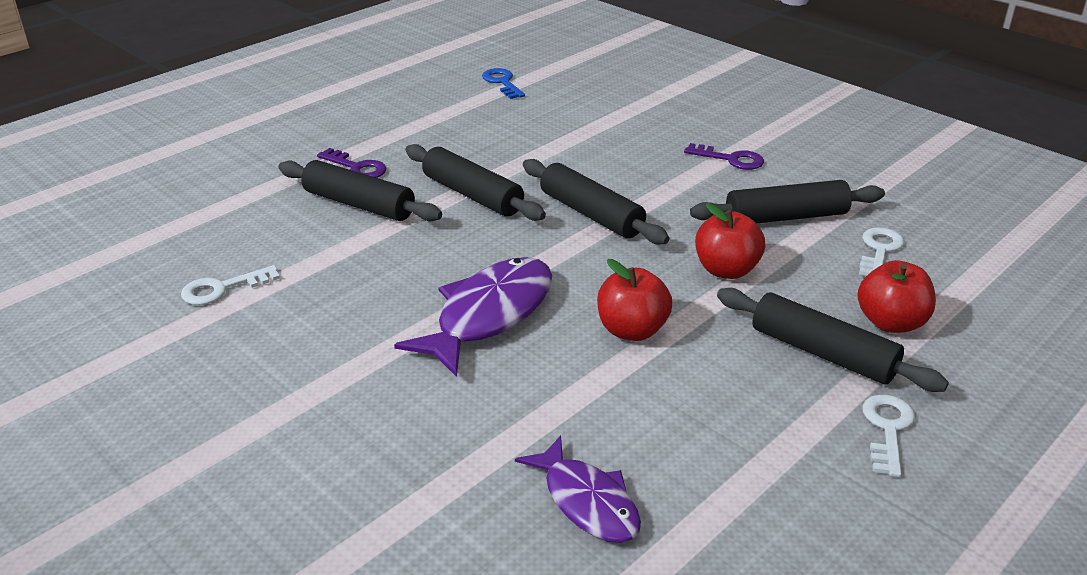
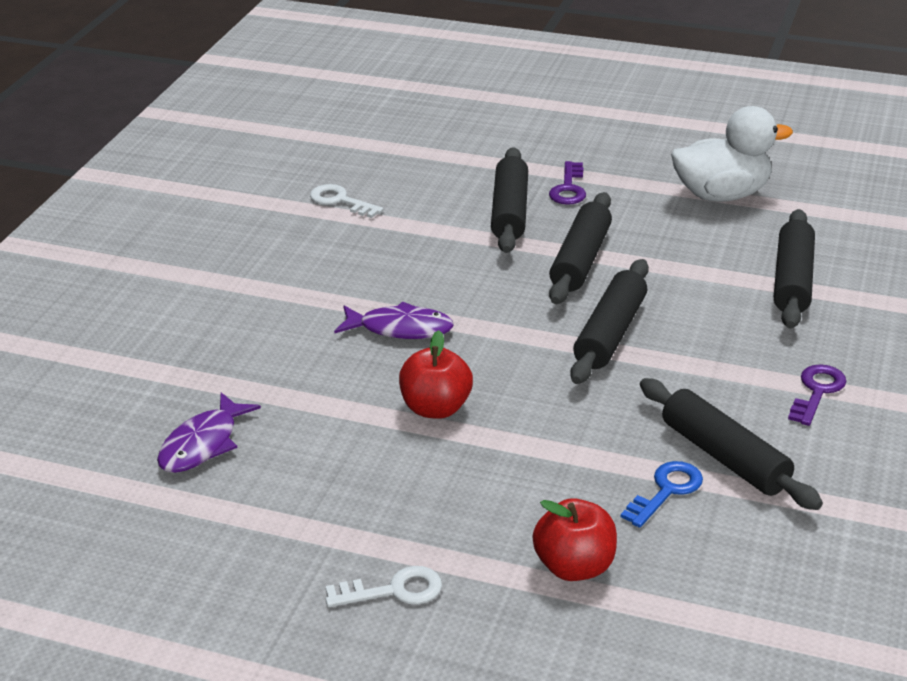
camera: 65 degrees right, 0 degrees up
(446, 112) = (722, 195): none -> white duck
(489, 315) = (400, 329): purple fish -> purple fish, size x0.65
(502, 82) = (824, 204): blue key -> blue key (666, 491)
(726, 270) = (581, 439): red apple -> none
(730, 159) = (817, 391): purple key -> purple key turned 150 degrees counterclockwise
(822, 353) = (485, 529): black rolling pin -> black rolling pin (792, 280)
(879, 250) = (716, 537): white key -> none

